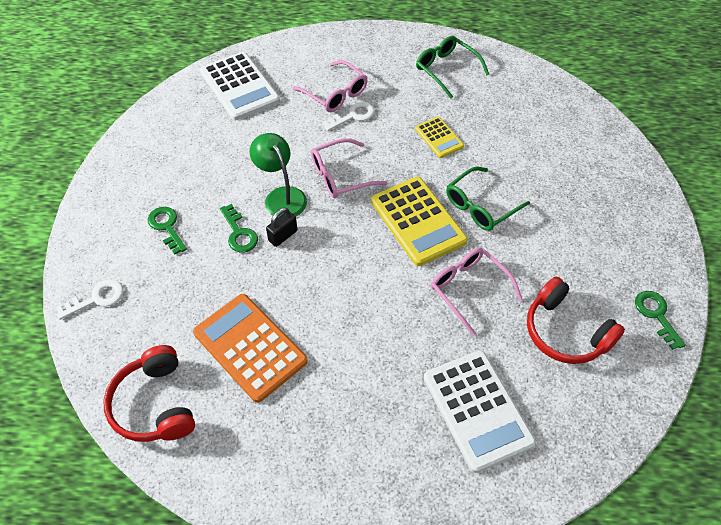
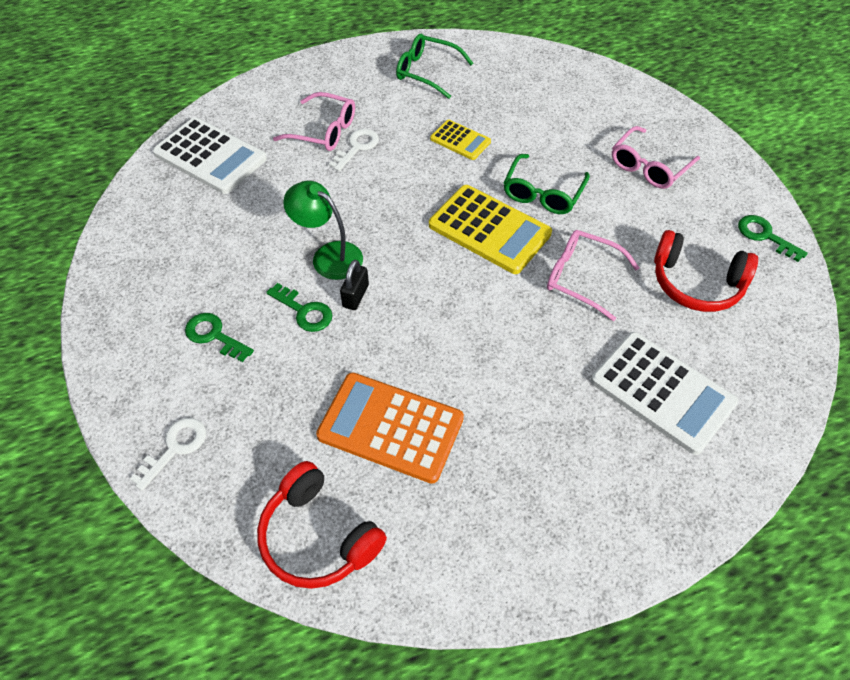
camera: 25 degrees left, 0 degrees up
(341, 176) = (381, 212): pink glasses -> pink glasses (649, 166)

